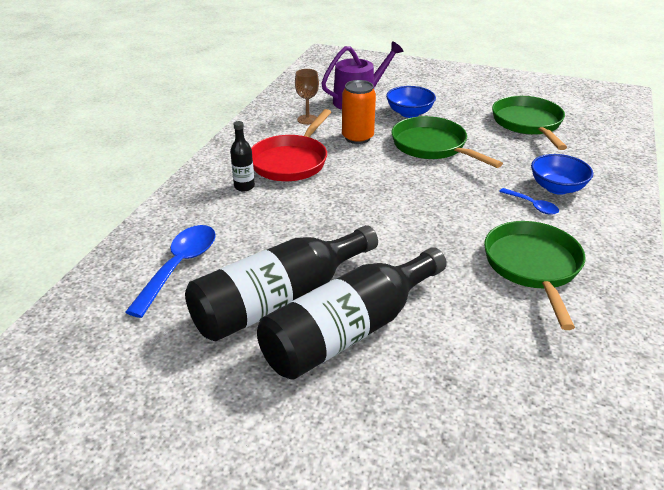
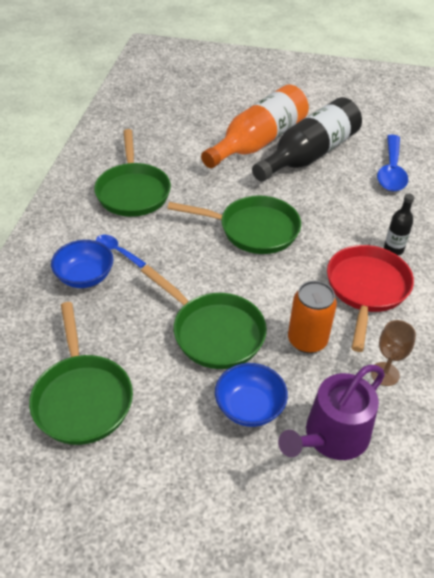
camera: 170 degrees right, 10 degrees up
(349, 331) = (258, 141): black bottle -> orange bottle
(384, 214) = (253, 230): none -> green pan

